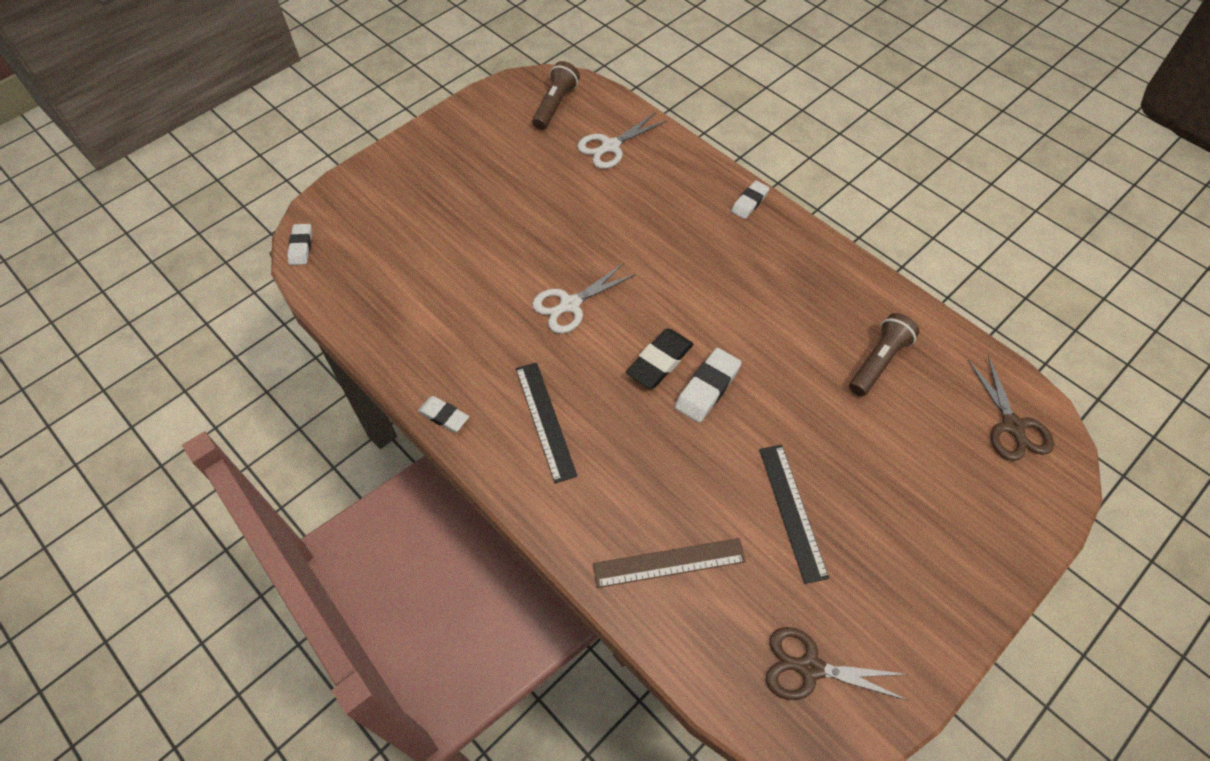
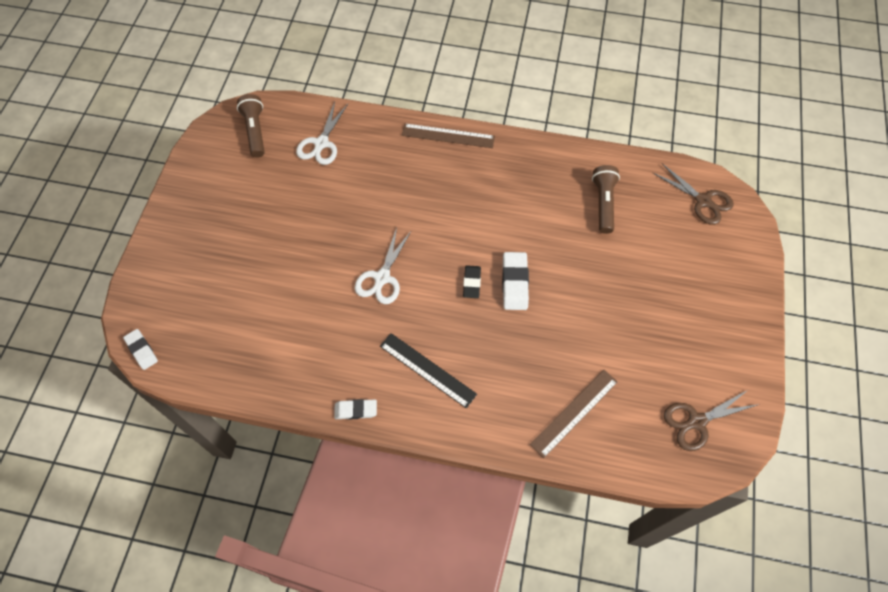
camera: 35 degrees left, 5 degrees up
(660, 361) = (472, 283): black eraser -> black eraser, size x0.66
(749, 202) = (448, 136): white eraser -> brown ruler
(792, 511) = (621, 332): black ruler -> none

